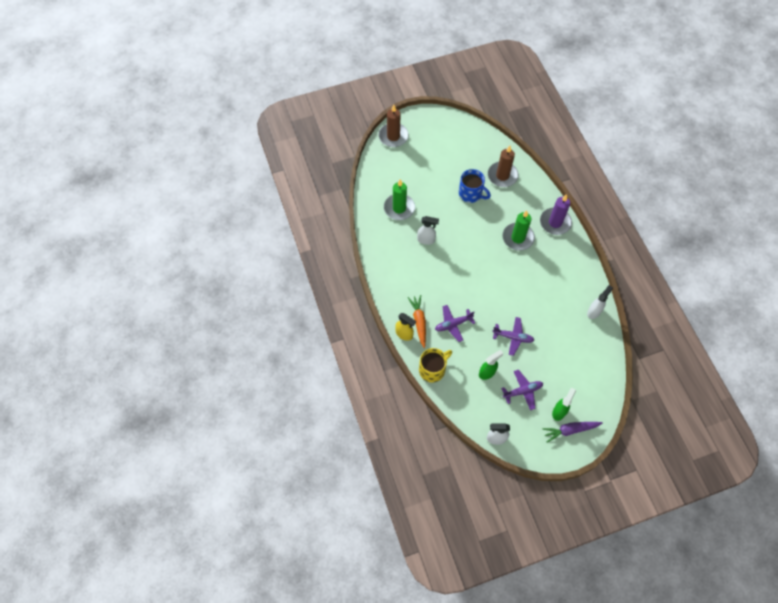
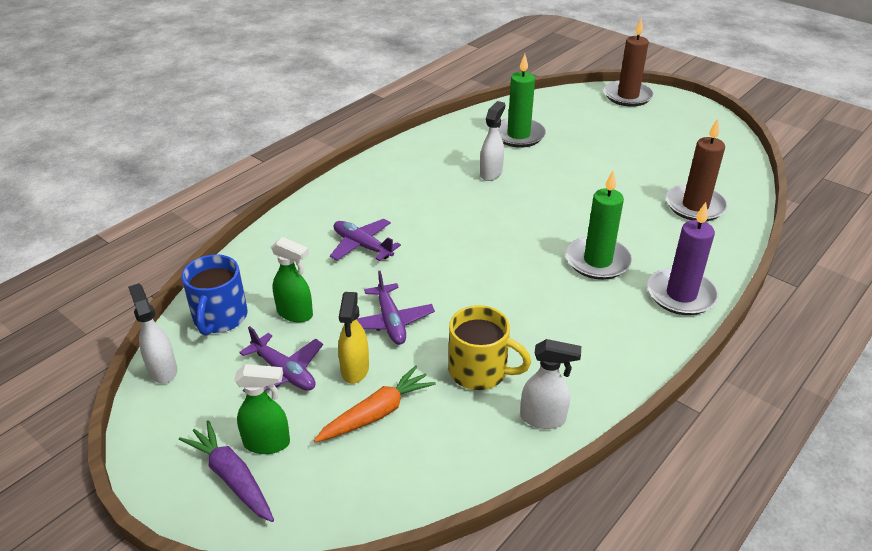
camera: 60 degrees right, 25 degrees down
(404, 334) = (307, 205): yellow spray bottle -> yellow spray bottle (355, 370)
(419, 322) = (340, 212): orange carrot -> orange carrot (376, 413)
(426, 240) = (491, 173): white spray bottle -> white spray bottle turned 135 degrees counterclockwise
(432, 369) = (262, 252): yellow mug -> yellow mug (480, 371)
(471, 194) = (621, 187): blue mug -> blue mug (220, 318)

